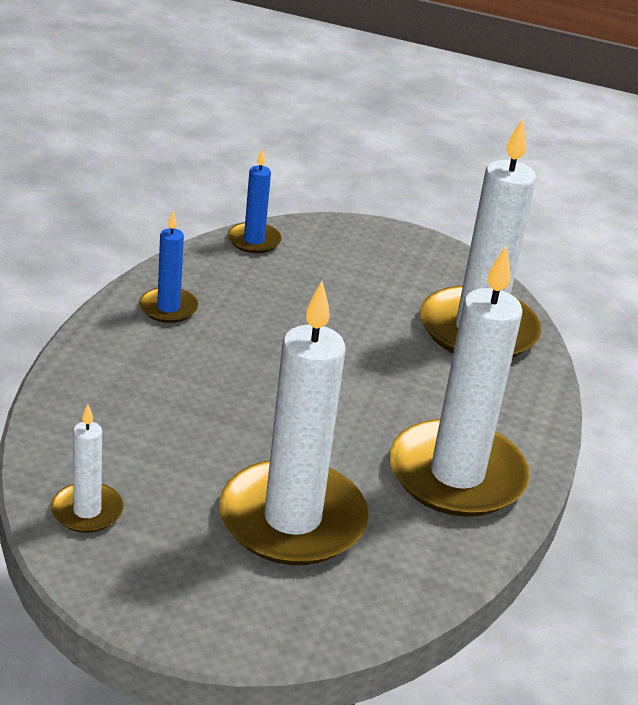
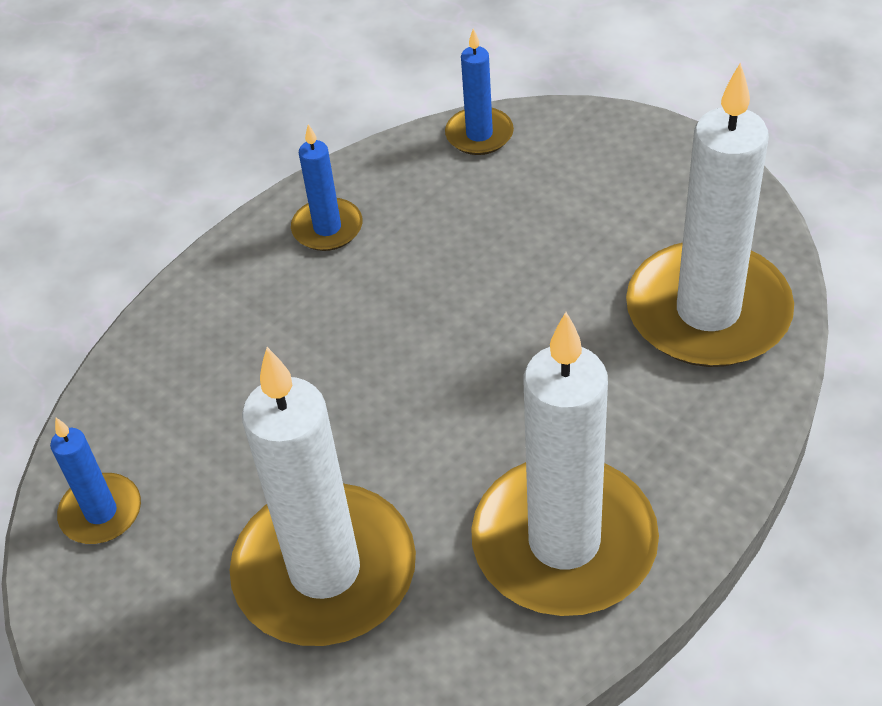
camera: 30 degrees right, 15 degrees up
(87, 511) = (101, 512): white candle -> blue candle

